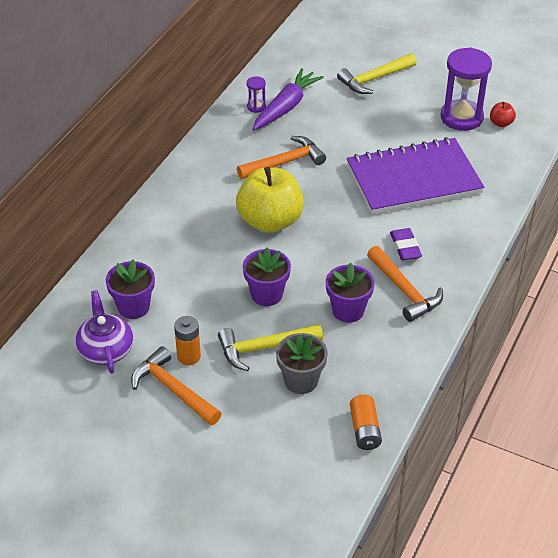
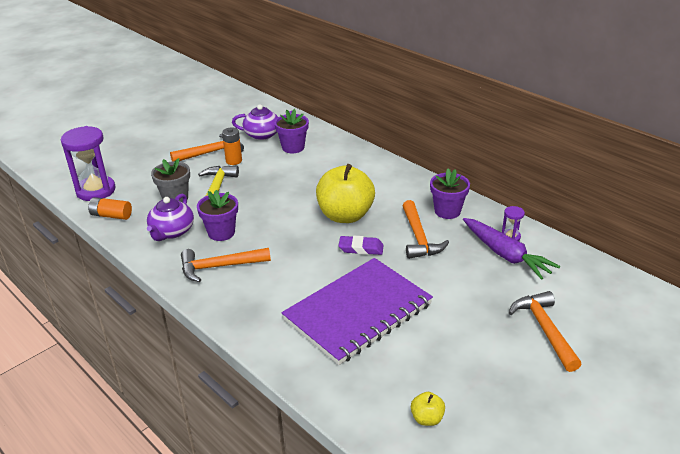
camera: 110 degrees right, 10 degrees down
(267, 294) = (266, 199): purple flower pot -> purple flower pot (447, 211)
(367, 355) = (172, 232): none -> purple teapot
(374, 79) = (544, 329): yellow hammer -> orange hammer
(405, 247) = (269, 281): purple eraser -> purple eraser (361, 248)
(413, 179) = (358, 312): purple notebook -> purple notebook turned 45 degrees clockwise
(461, 117) = (449, 384): purple hourglass -> purple hourglass (96, 191)
(501, 123) = (427, 418): red apple -> yellow apple

